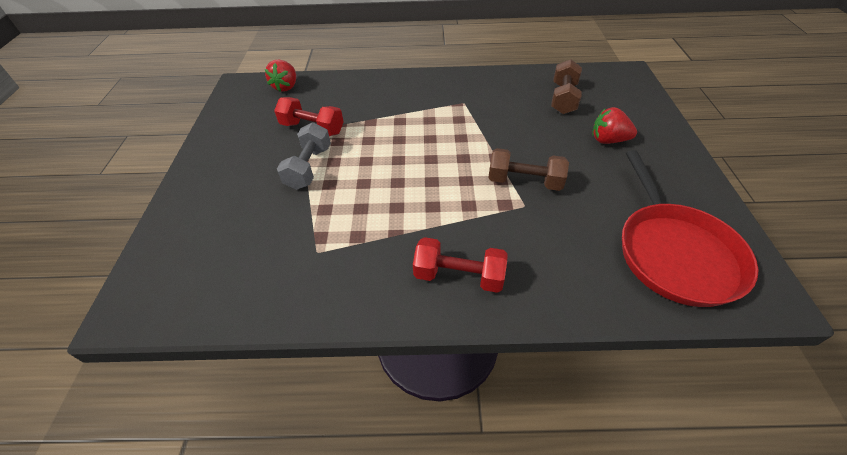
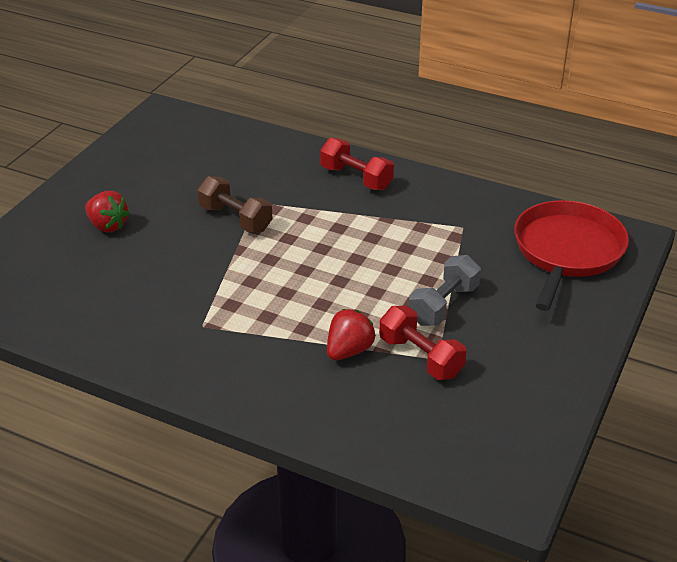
camera: 155 degrees left, 10 degrees down
(286, 87) = (434, 455): red strawberry -> red strawberry (349, 350)
(563, 99) = (81, 285): brown dumbbell -> none
(675, 253) = (186, 142): red pan -> red pan (567, 251)

